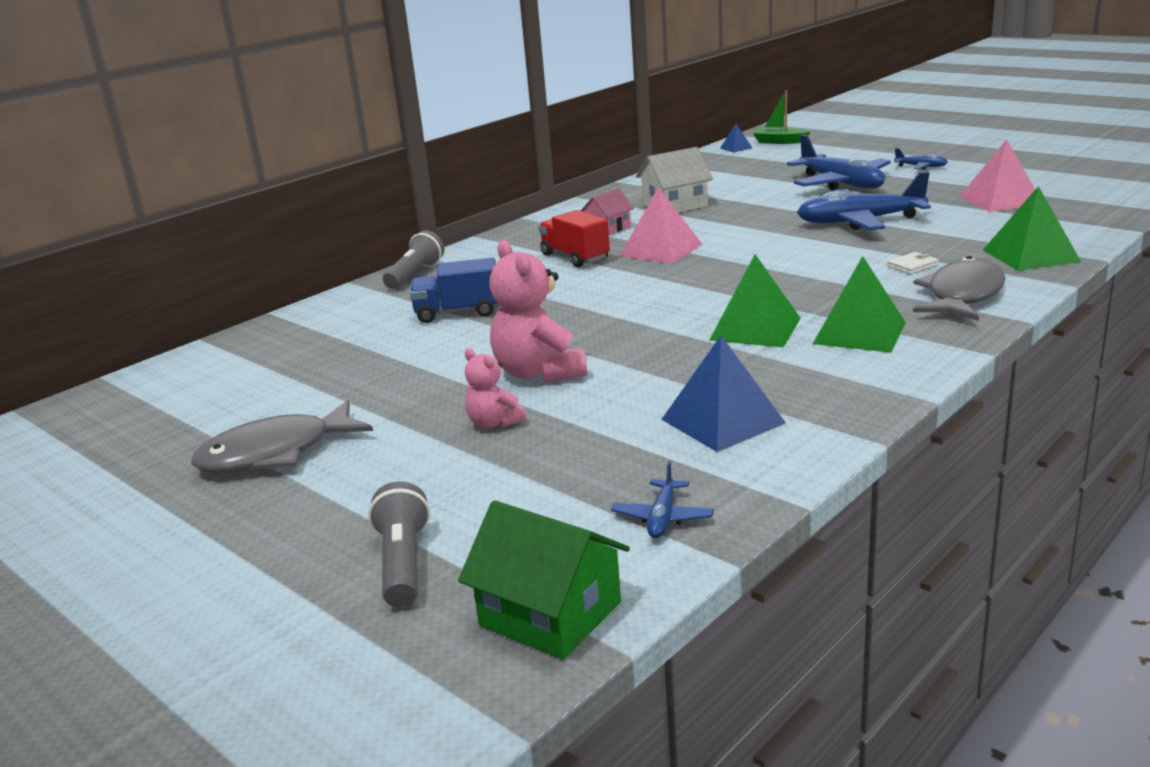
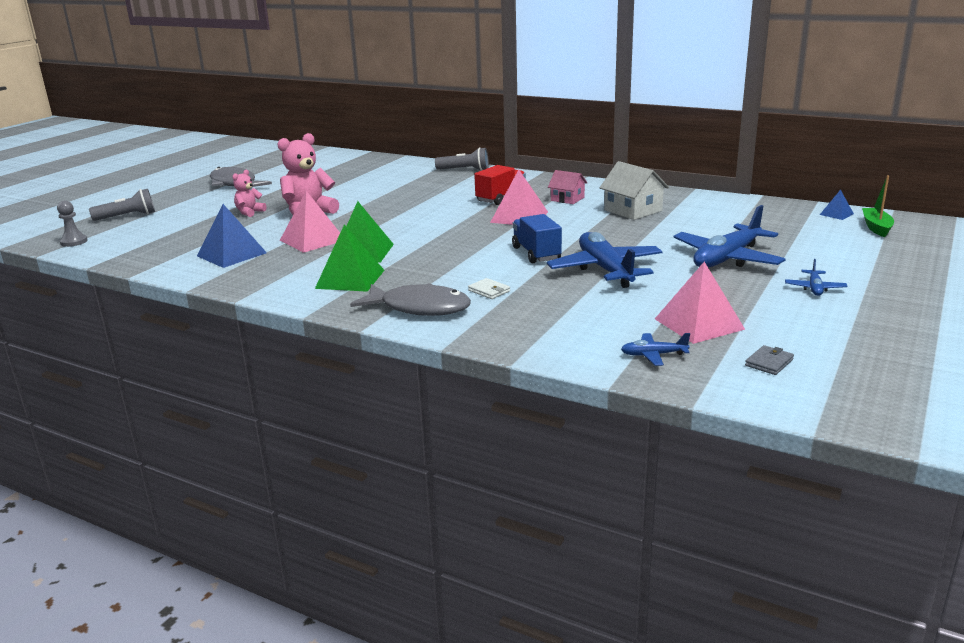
camera: 75 degrees right, 0 degrees up
(458, 312) = (400, 187): blue truck -> blue truck (536, 253)
(550, 614) = (74, 242): green house -> grey pawn
(662, 518) = (136, 251): blue plane -> blue plane (653, 355)
(683, 363) = (312, 240): none -> pink pyramid
(1030, 255) = (520, 333): green pyramid -> none
(1077, 188) = (769, 362): none -> grey wallet

